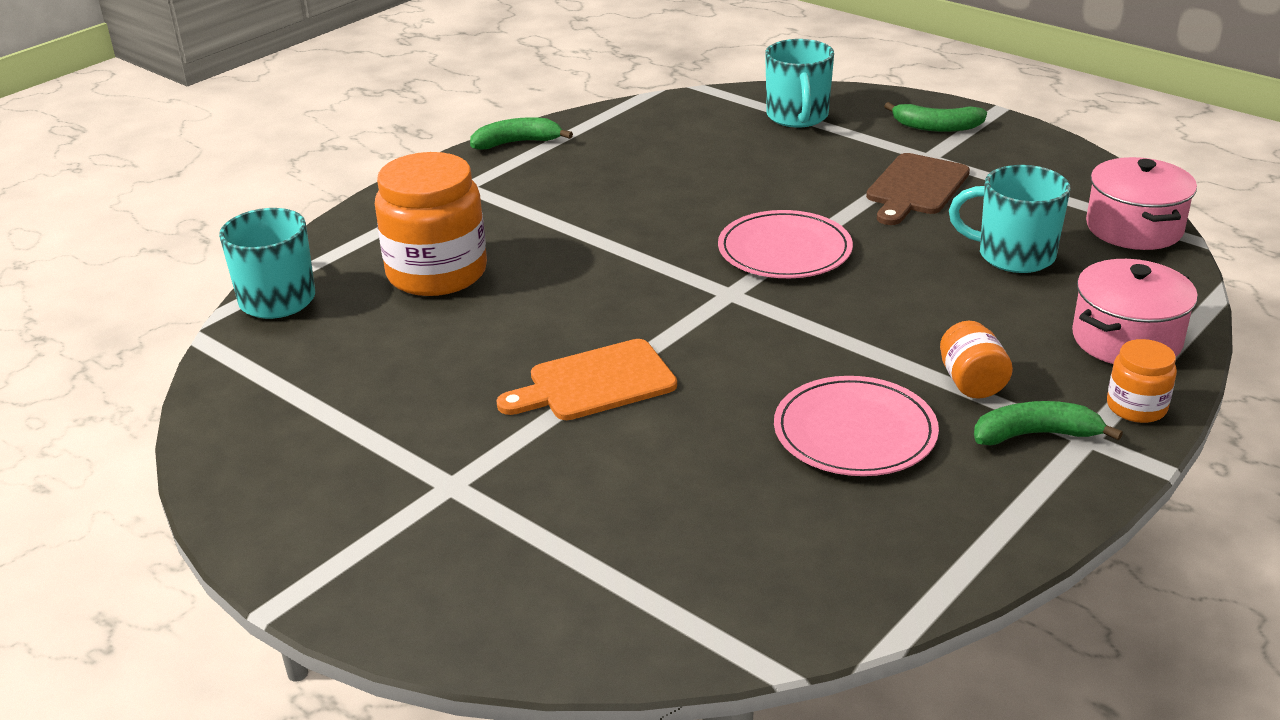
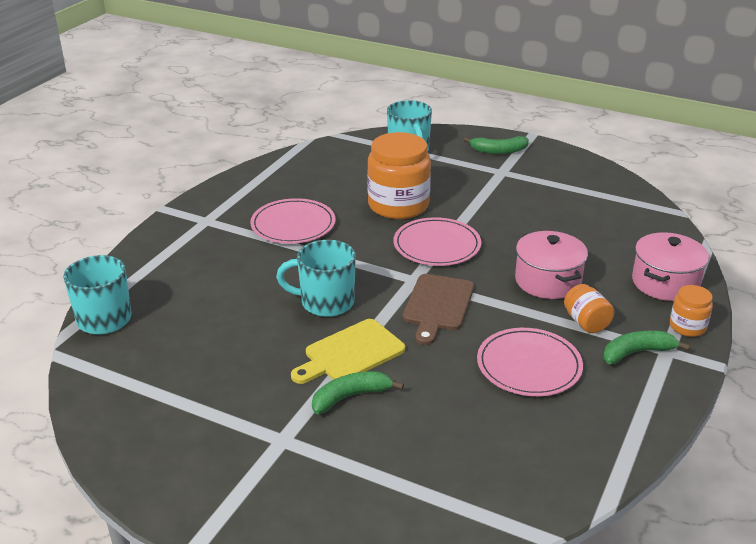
camera: 15 degrees left, 0 degrees up
(437, 273) = (211, 286): orange jar -> orange jar (398, 205)
(517, 143) = (229, 185): green banana -> green banana (350, 397)
(585, 202) = (293, 224): none -> pink plate
(595, 383) = (350, 353): orange cutting board -> yellow cutting board
(915, 187) = (501, 194): brown cutting board -> brown cutting board (437, 305)
(1013, 255) = (578, 234): turquoise mug -> turquoise mug (325, 302)
(1134, 228) = (641, 208): pink pot -> pink pot (547, 281)

